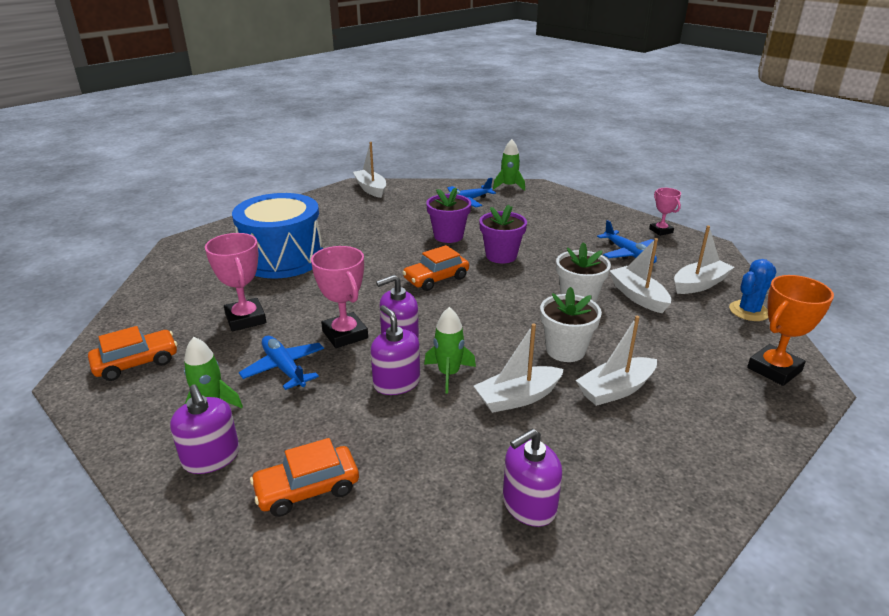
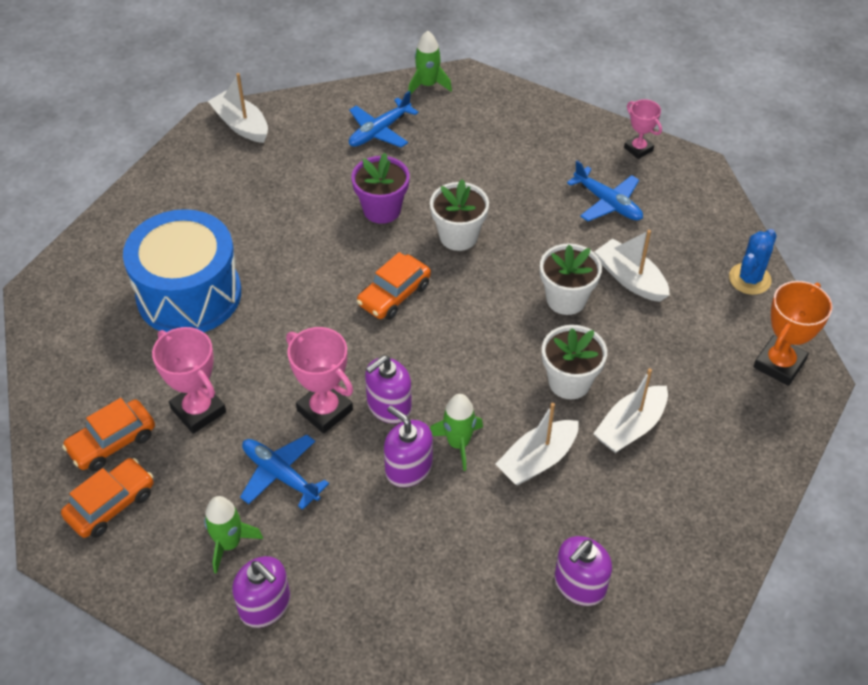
camera: 15 degrees left, 20 degrees up
(307, 489) = (375, 617): orange car -> orange car (112, 442)
(501, 256) = (458, 236): purple flower pot -> white flower pot
(699, 284) = (694, 243): white boat -> none

